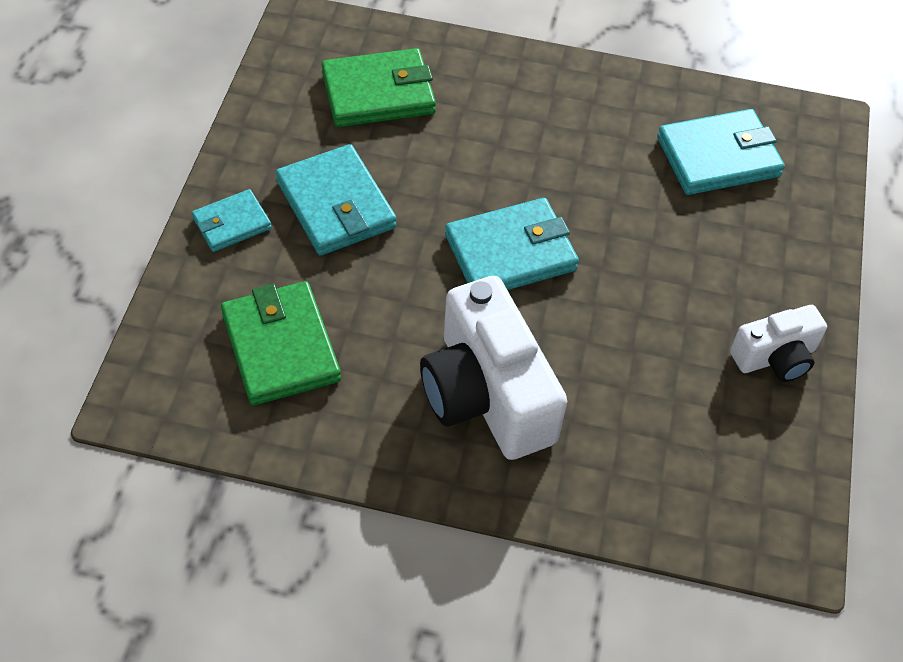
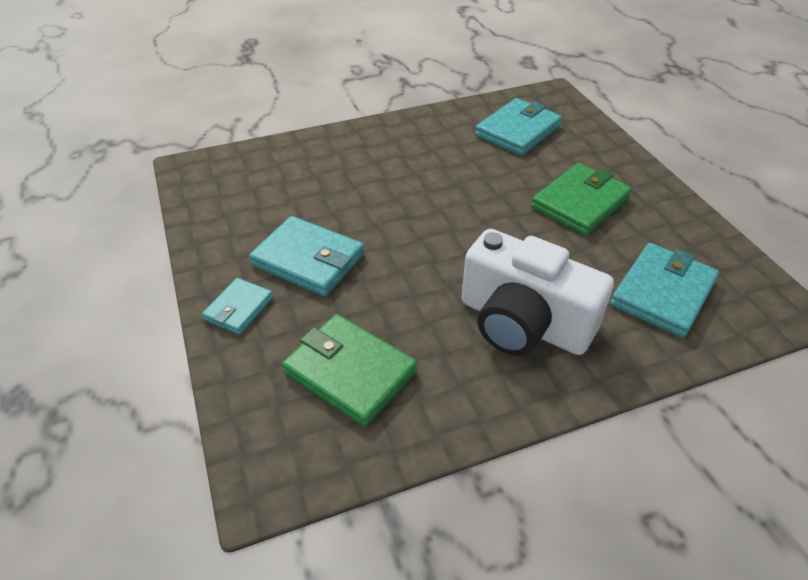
camera: 30 degrees left, 10 degrees down
(378, 93) = (280, 184): green wallet -> green wallet (580, 203)
(510, 253) = (452, 232): turquoise wallet -> turquoise wallet (663, 293)
(775, 357) = (658, 212): white camera -> none

